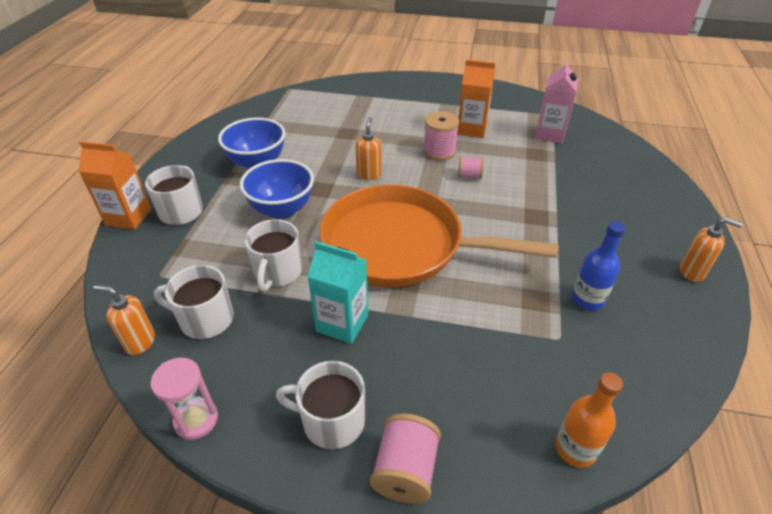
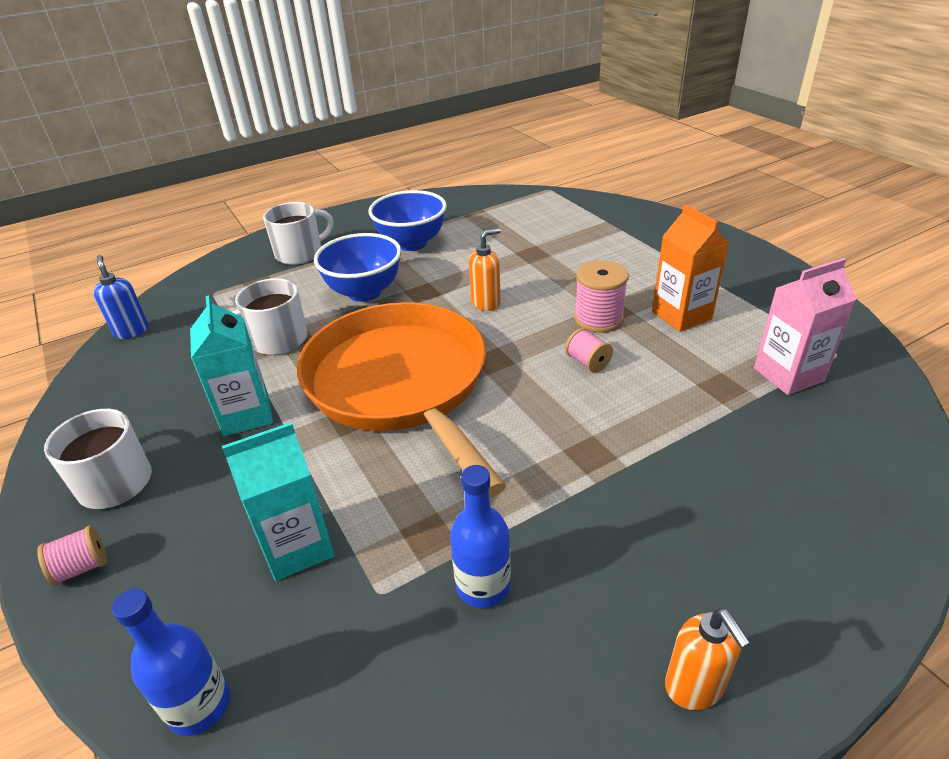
camera: 50 degrees right, 5 degrees down
(128, 217) = (265, 239): orange carton -> none
(140, 342) = (131, 331): orange soap dispenser -> blue soap dispenser
(196, 420) = (68, 407): pink hourglass -> none
(205, 319) = (183, 342): white mug -> none
(405, 471) = (82, 567): pink spool -> pink spool, size x0.60
(493, 354) = (297, 547): none -> turquoise carton
(575, 449) = (199, 705): orange bottle -> blue bottle

